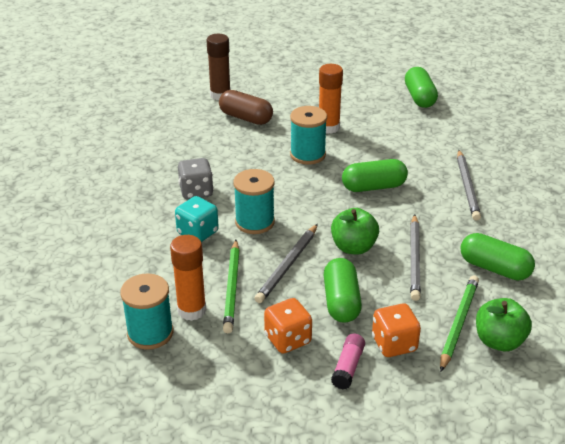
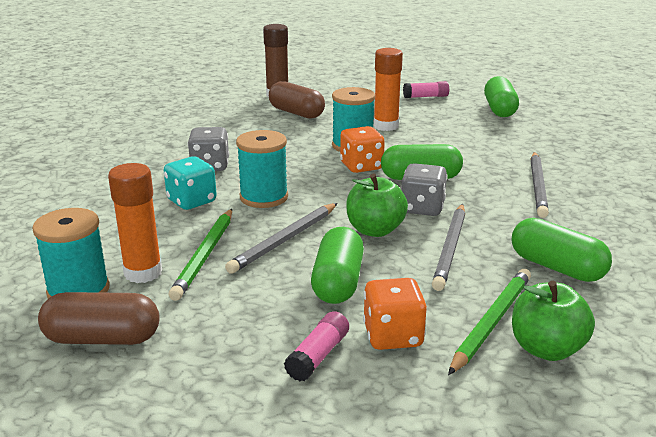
camera: 10 degrees right, 10 degrees down
(190, 373) = (103, 338): none -> brown capsule
(288, 339) = (249, 315): orange dice -> orange dice (361, 166)
(352, 86) = (425, 97): none -> pink glue stick
(383, 220) = (422, 208): none -> grey dice

